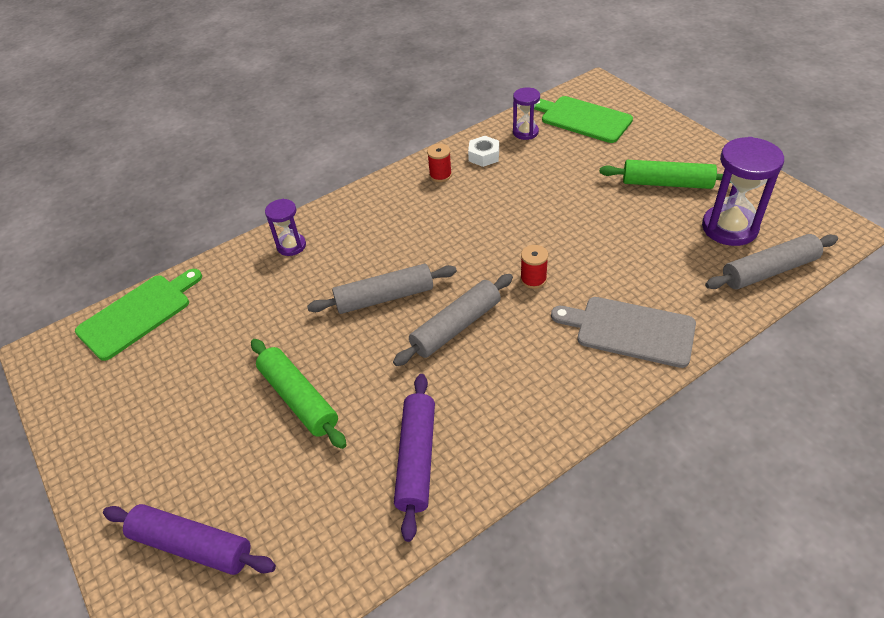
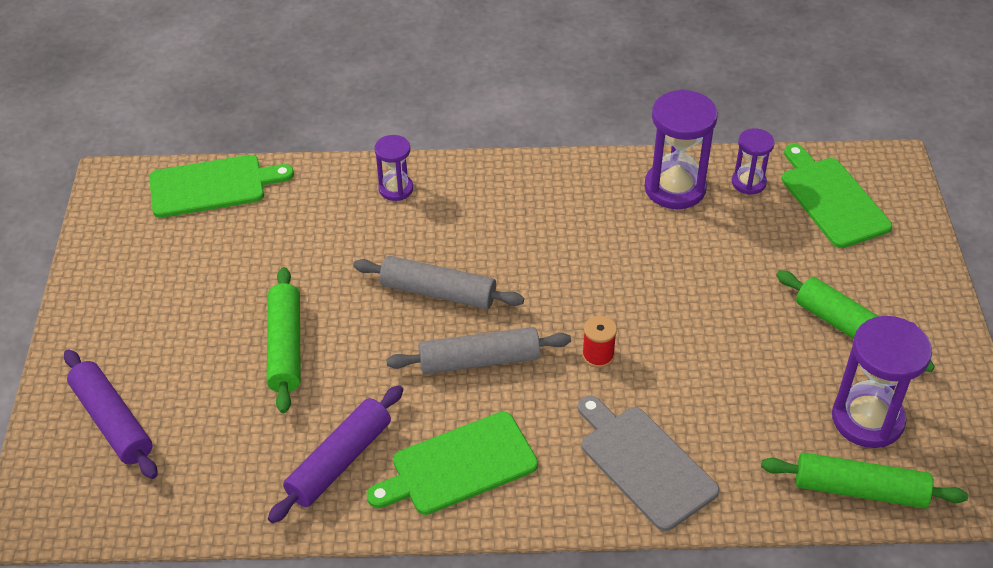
camera: 30 degrees right, 0 degrees up
(440, 175) = (608, 187): red spool -> none
(484, 156) = (675, 188): white nut -> purple hourglass
(508, 407) = (458, 465): none -> green cutting board
(769, 270) = (860, 490): grey rolling pin -> green rolling pin

